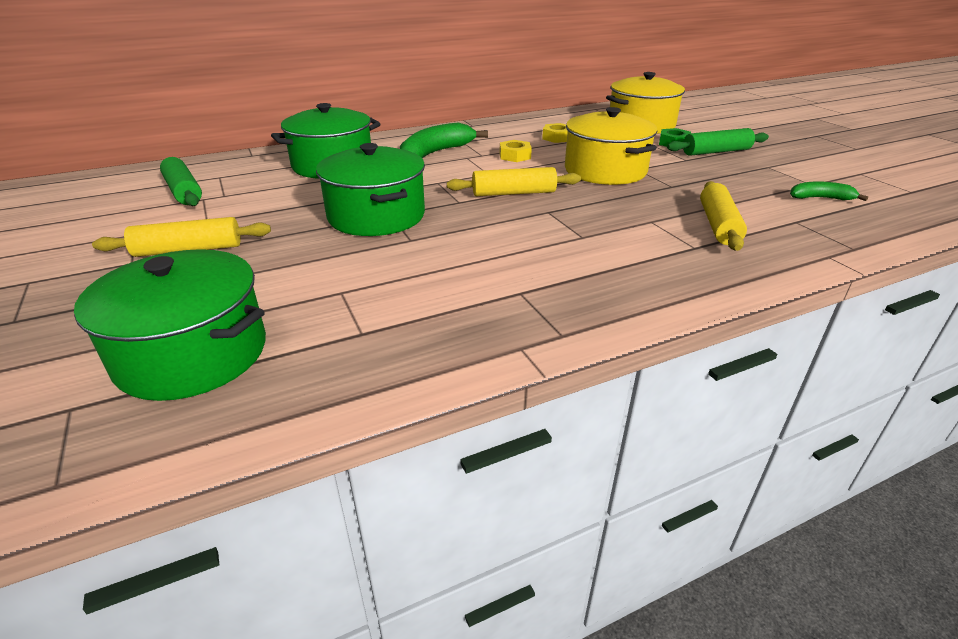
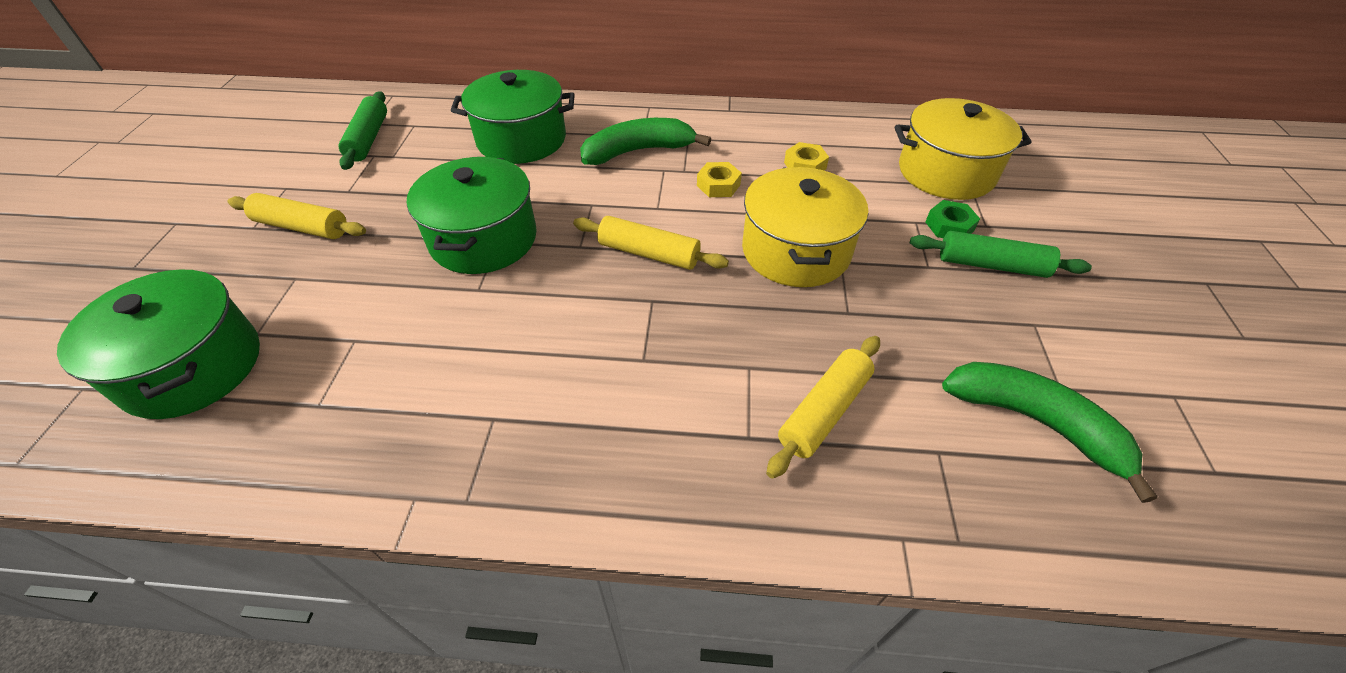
camera: 30 degrees right, 15 degrees up
(820, 198) = (1035, 422): green banana -> green banana, size x1.85

